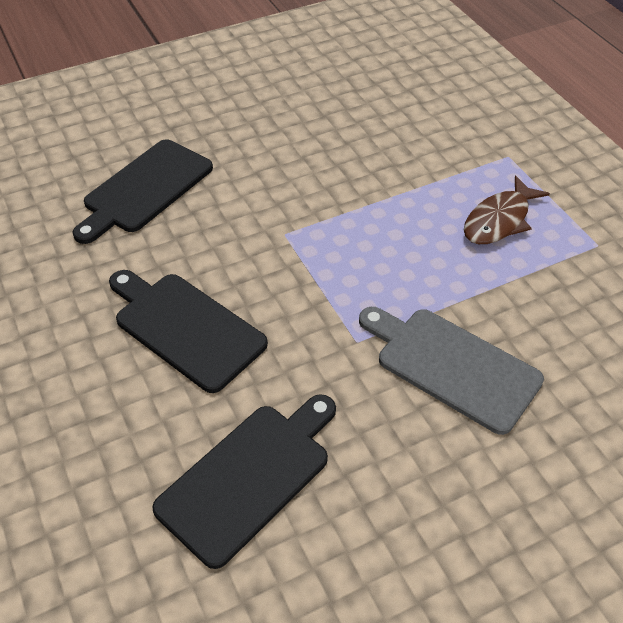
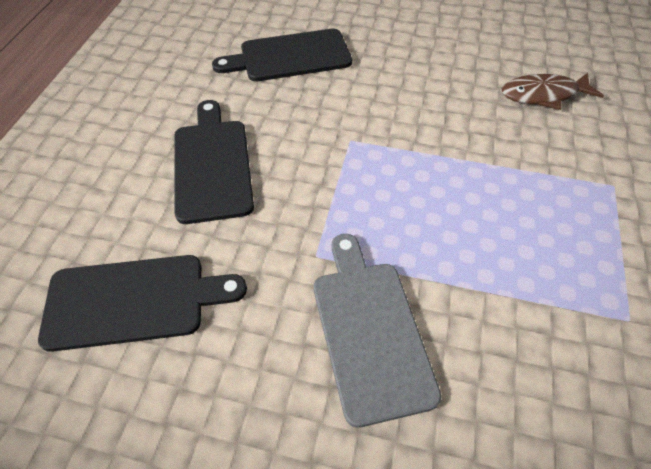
camera: 40 degrees right, 5 degrees up
(499, 220) = (545, 235): brown fish -> brown fish (543, 95)

